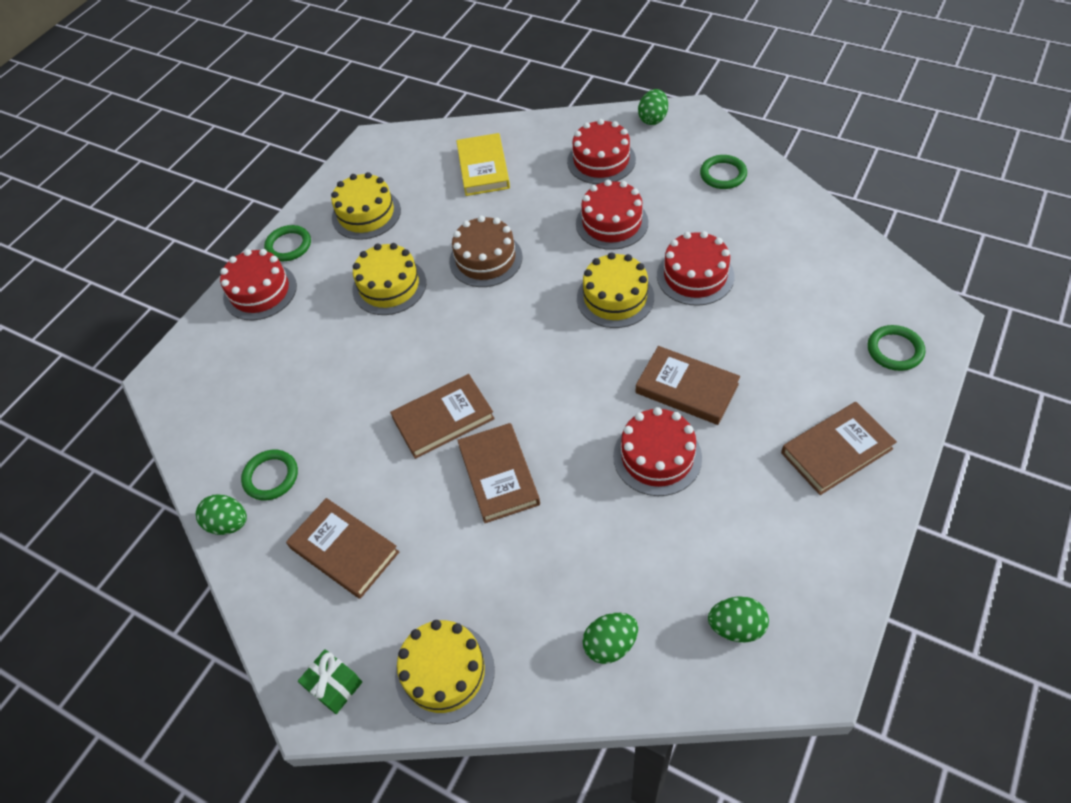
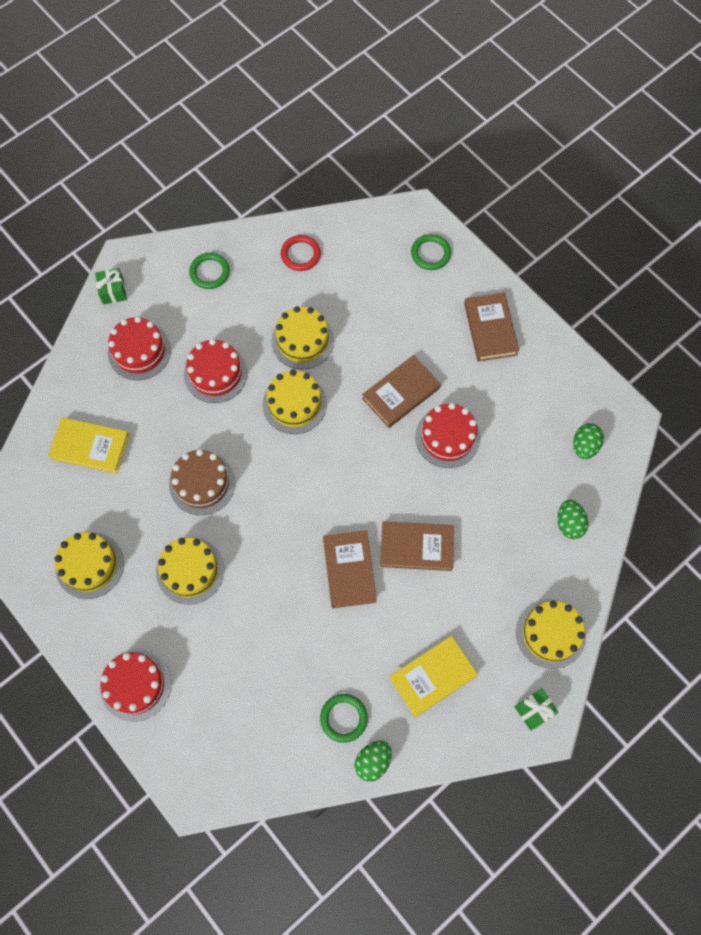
camera: 75 degrees left, 15 degrees up
(288, 245) = (91, 646): green ring -> none
(344, 550) = (432, 676): brown book -> yellow book
(653, 119) = (113, 291): green egg -> green gift
(695, 276) = (302, 340): red cake -> yellow cake
(799, 235) = (300, 254): none -> red ring

